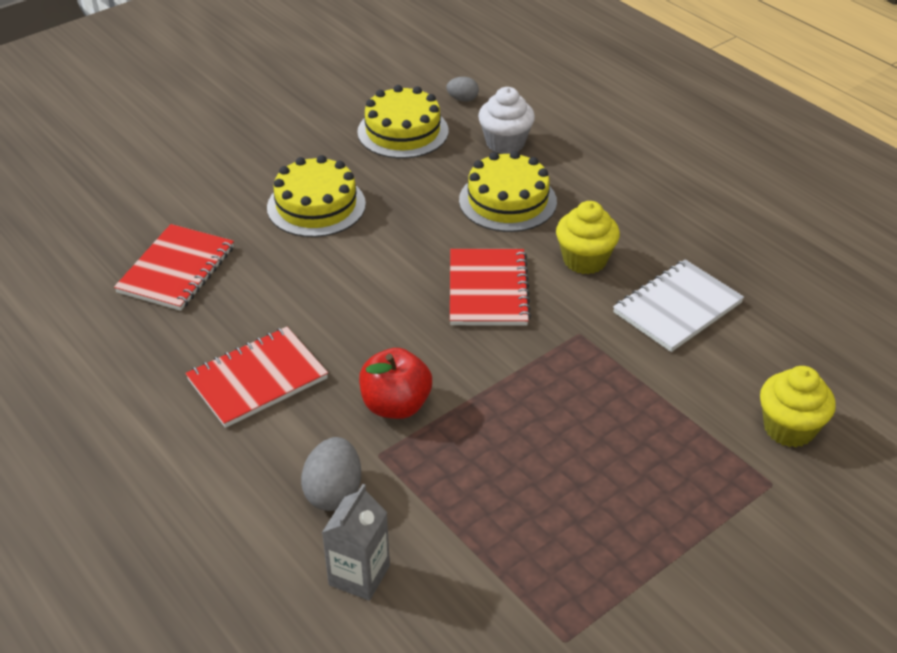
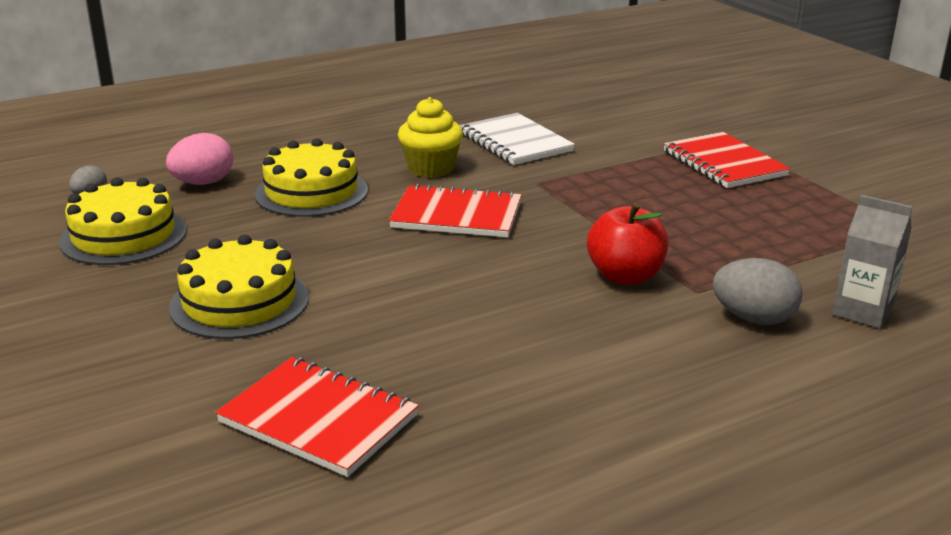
camera: 80 degrees left, 15 degrees down
(257, 379) = (569, 359): red notebook -> red notebook (724, 163)
(505, 143) = (203, 183): white cupcake -> pink egg
(789, 428) = (667, 126): yellow cupcake -> none

